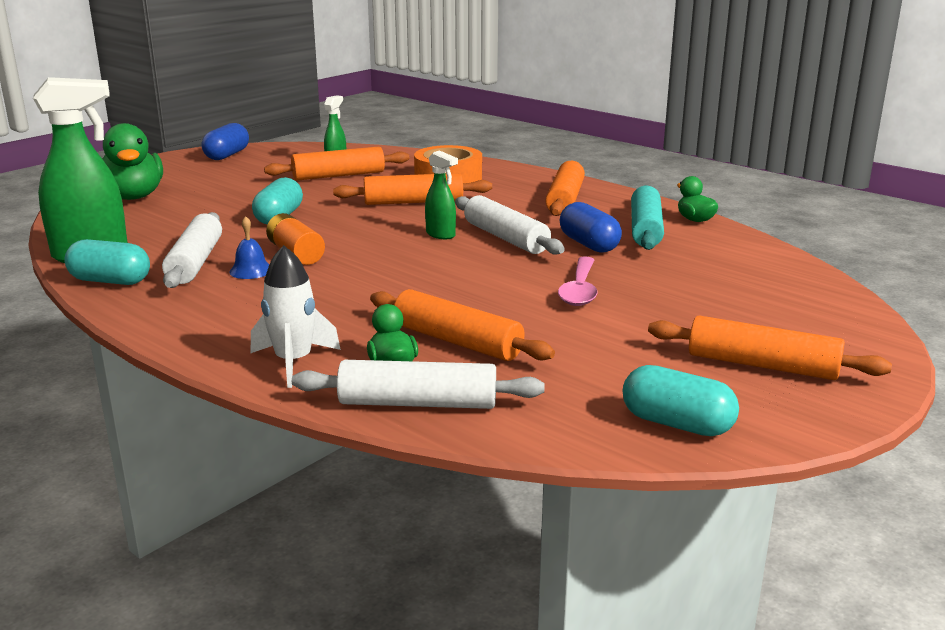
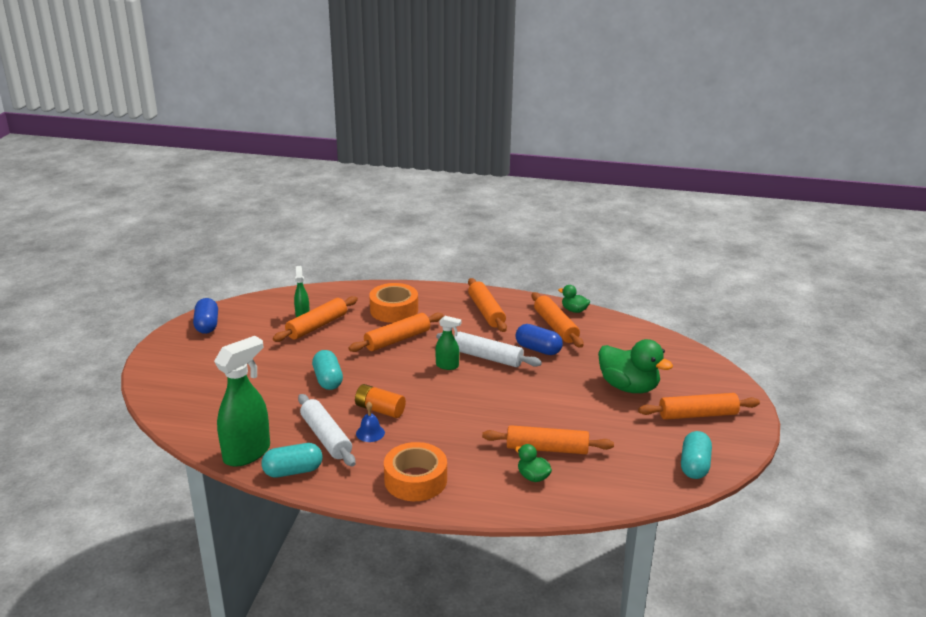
camera: 30 degrees left, 5 degrees up
(133, 197) = (196, 389): green duck -> green duck (628, 387)
(232, 326) = (415, 480): none -> orange tape
(293, 362) = (481, 493): white rocket -> none
(418, 403) = (572, 497): white rolling pin -> none
(579, 290) = (569, 389): pink spoon -> none
(645, 229) = (555, 326): turquoise rolling pin -> orange rolling pin
(677, 424) = (694, 465): turquoise capsule -> turquoise capsule turned 75 degrees counterclockwise

